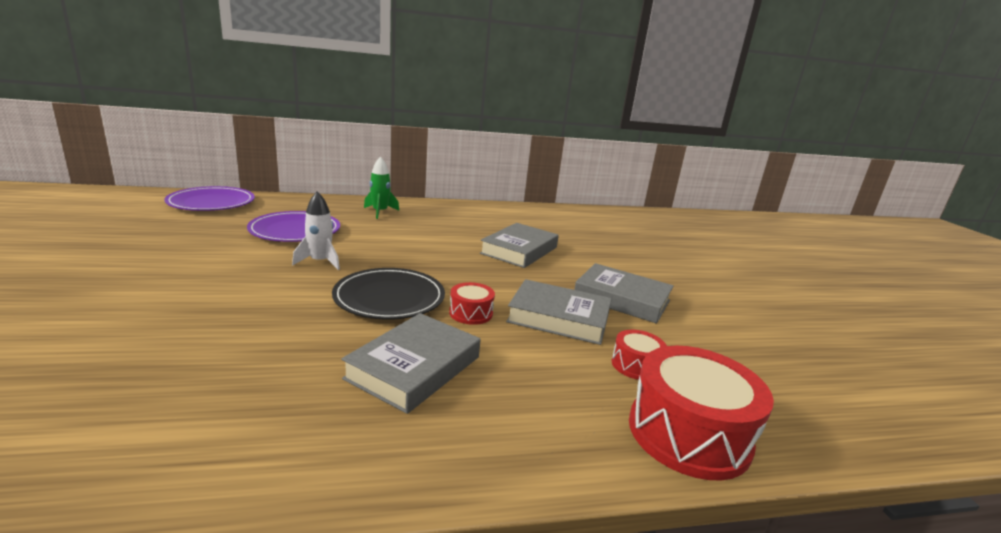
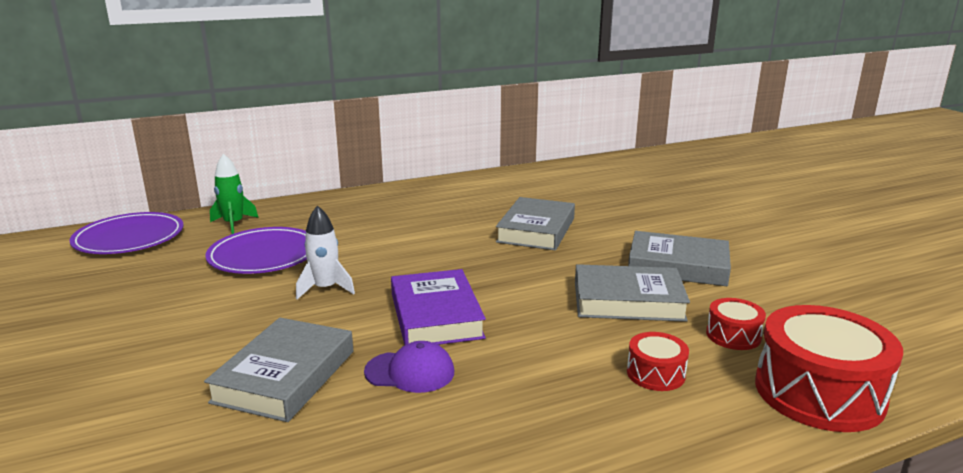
camera: 10 degrees left, 0 degrees up
(333, 336) = (410, 372): none -> purple cap
(380, 212) = (345, 211): green rocket -> green rocket (234, 224)
(389, 298) = (436, 315): black plate -> purple book
(414, 367) = (519, 387): grey book -> grey book (284, 376)
(471, 313) = (535, 315): red drum -> red drum (655, 374)

